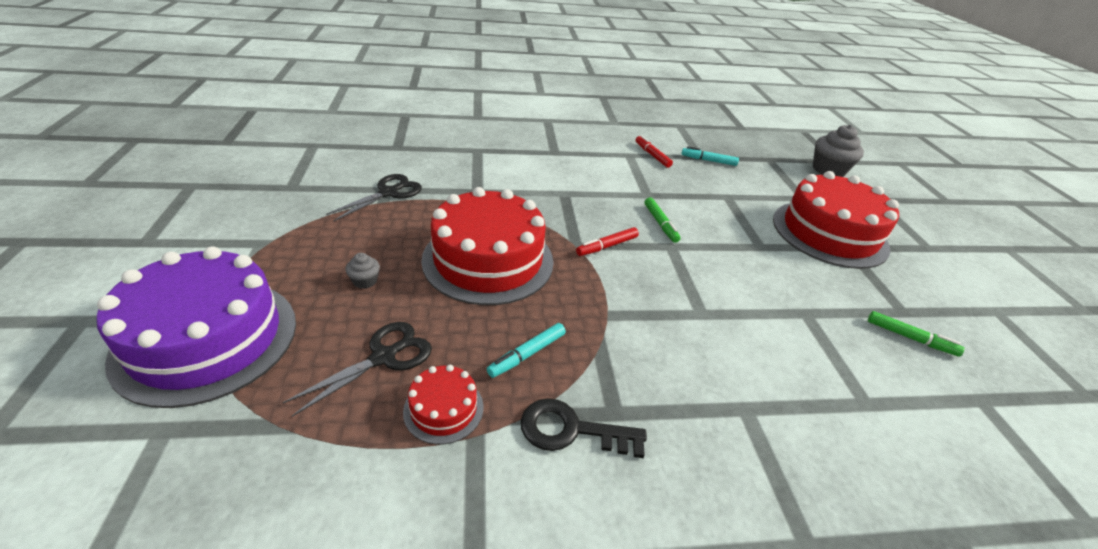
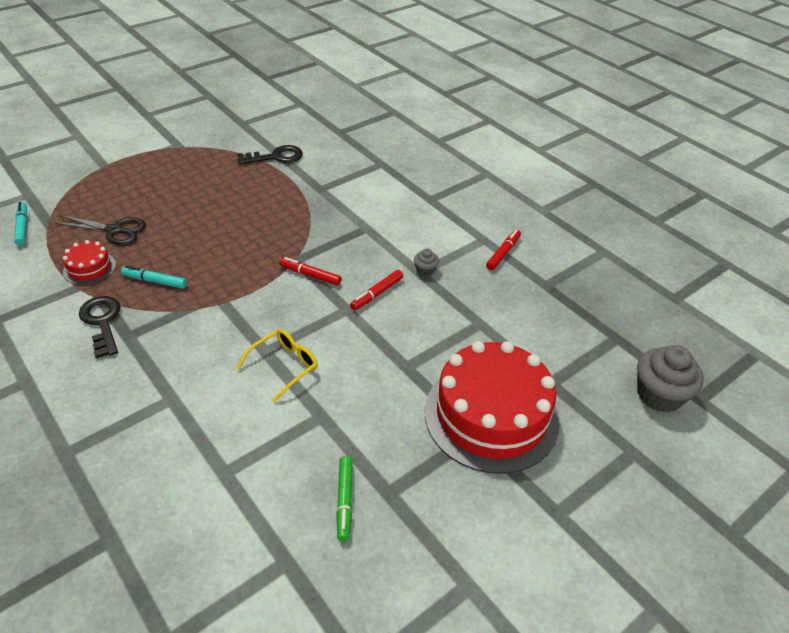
camera: 60 degrees right, 5 degrees up
(207, 339) = (90, 173): purple cake -> none
(365, 281) = (174, 194): grey cupcake -> grey cupcake (425, 270)
(388, 193) = (275, 157): black scissors -> black key
(488, 260) = (238, 228): red cake -> none
(660, 224) = (377, 294): green marker -> red marker
(708, 160) = (545, 292): turquoise marker -> turquoise marker (22, 227)
(730, 310) = (284, 366): none -> yellow glasses

